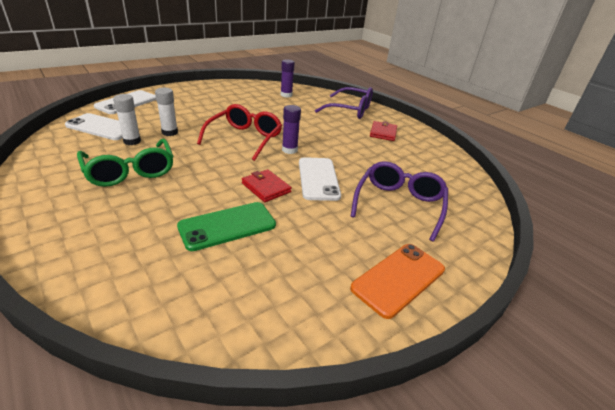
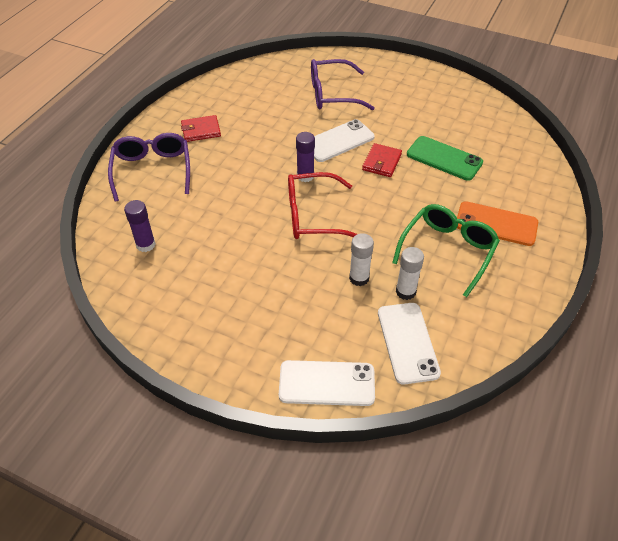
camera: 115 degrees left, 15 degrees up
(398, 278) = (410, 80): orange phone -> orange phone (496, 224)

